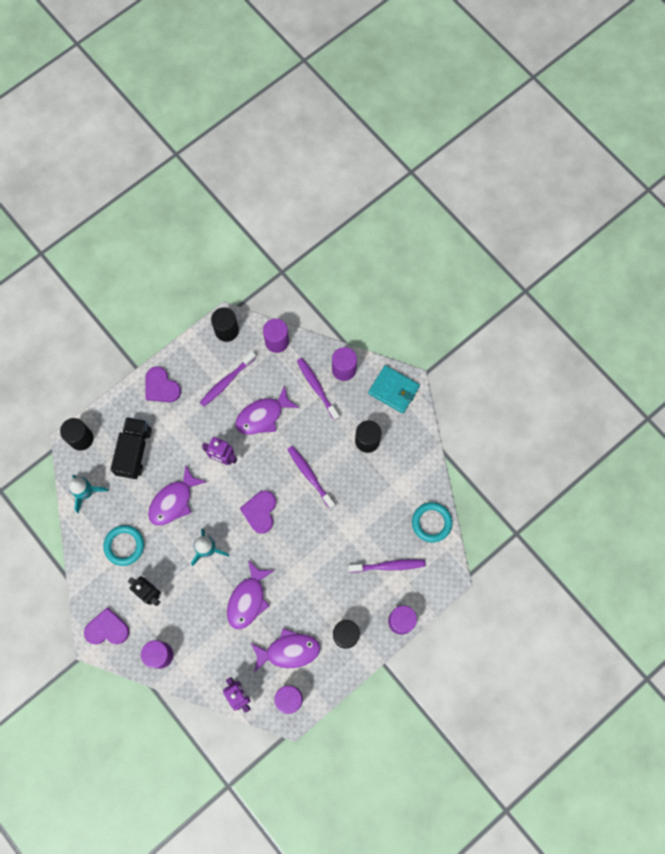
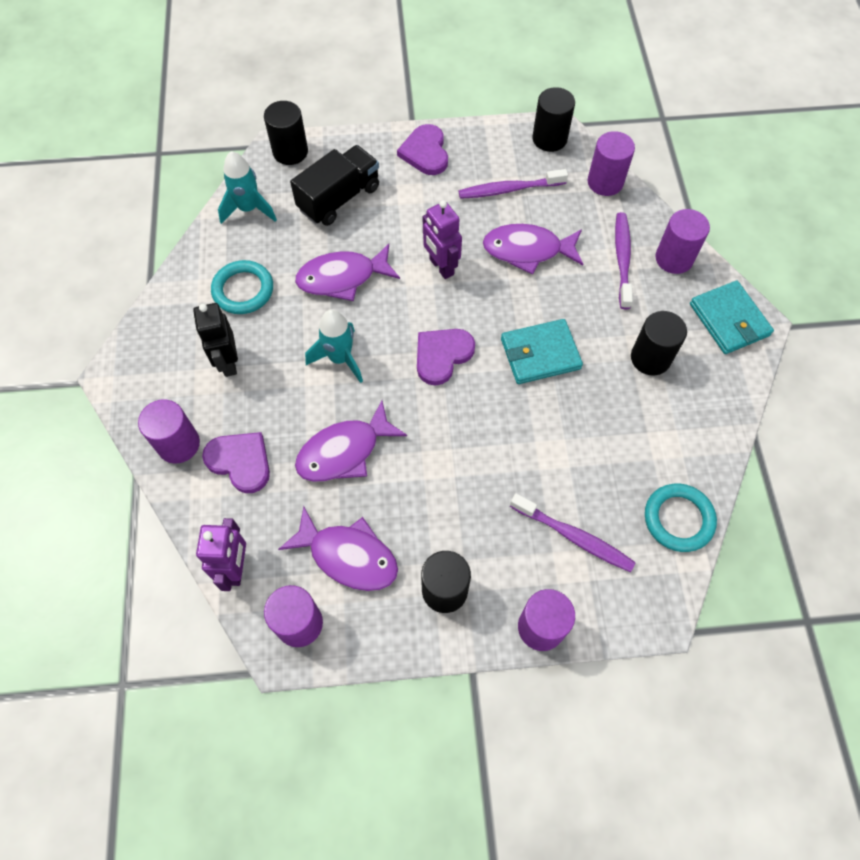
camera: 35 degrees right, 10 degrees down
(107, 629) = (143, 370): purple heart -> purple heart (240, 462)
(310, 476) = (540, 354): purple toothbrush -> turquoise wallet

